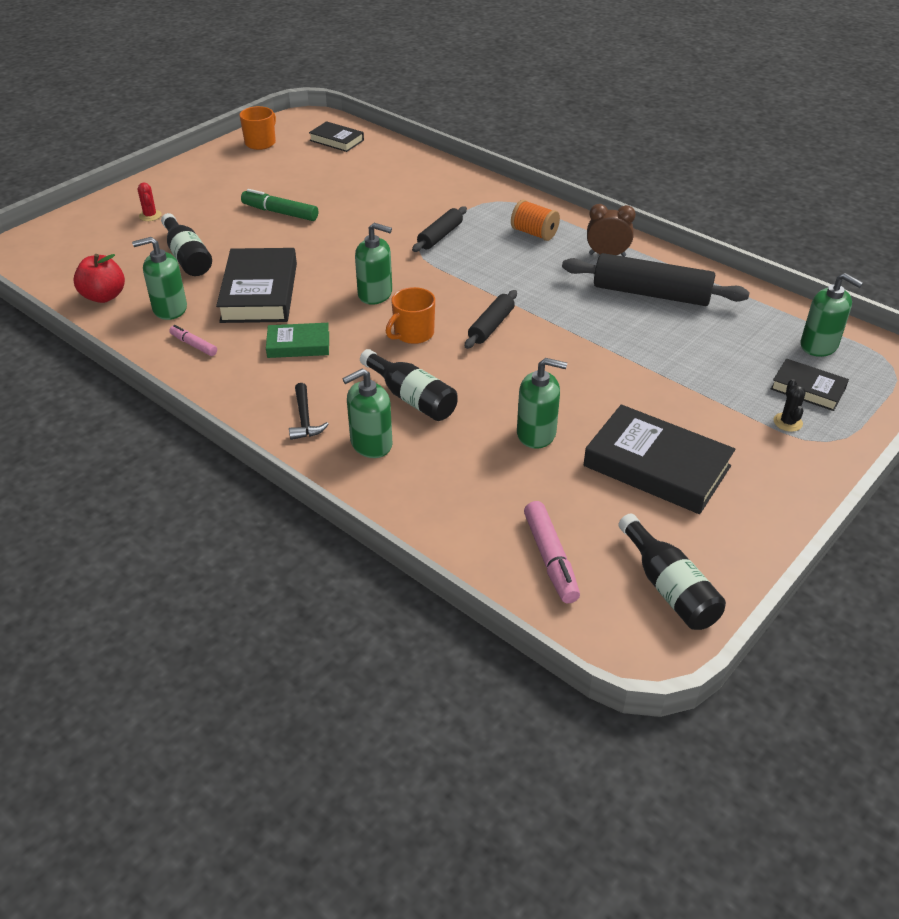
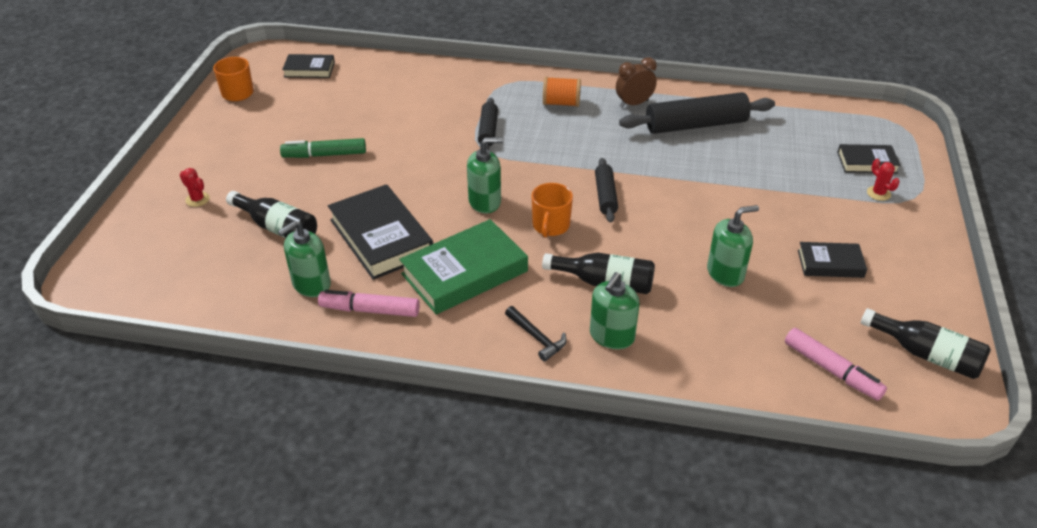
camera: 30 degrees left, 0 degrees up
(104, 296) = (232, 296): red apple -> none
(194, 345) = (370, 310): pink marker -> pink marker, size x1.62
(298, 345) = (464, 273): green book -> green book, size x1.80
(656, 466) = (830, 264): black book -> black book, size x0.56
(787, 422) = (878, 193): black cactus -> red cactus
(819, 345) = (843, 126): green soap dispenser -> none

